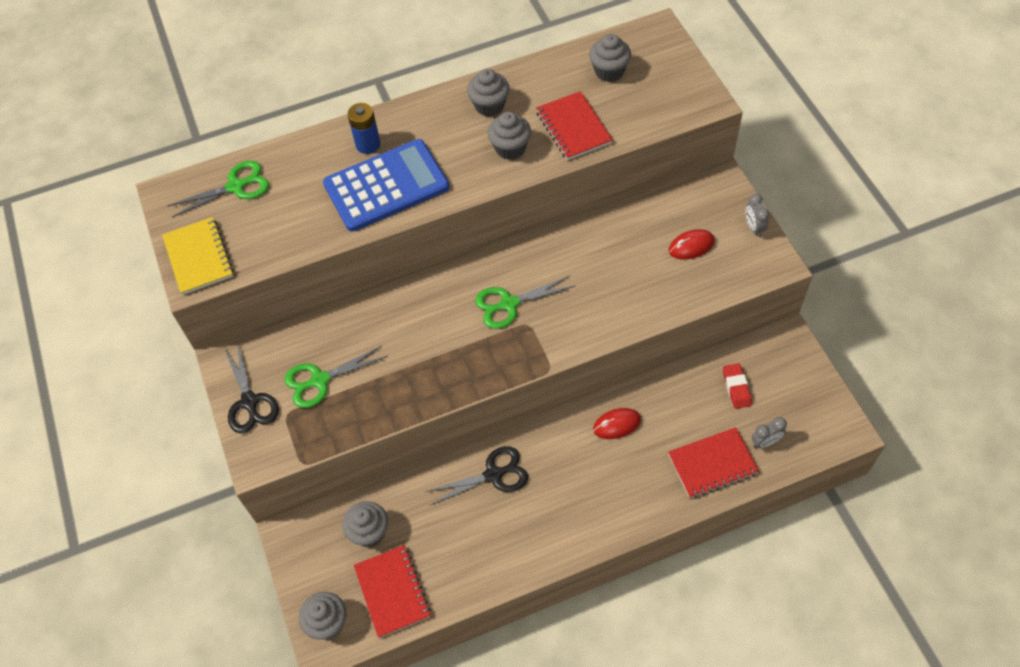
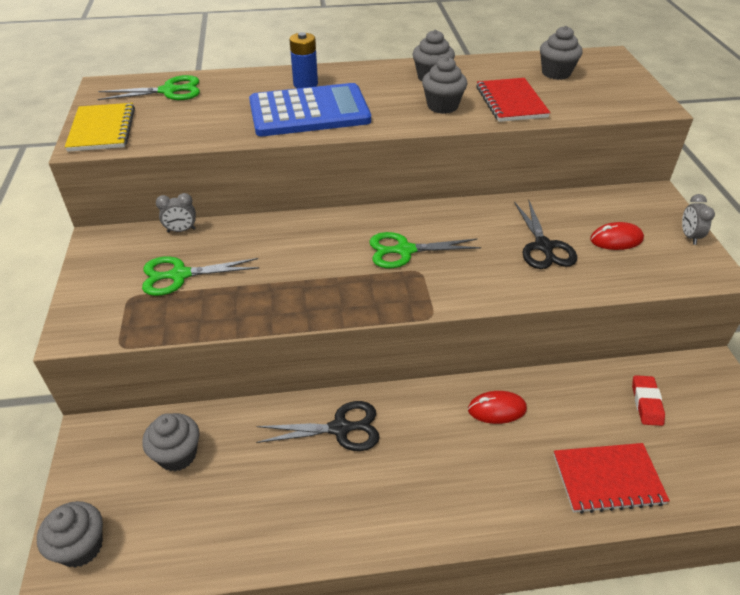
camera: 10 degrees right, 15 degrees down
(250, 402) = (99, 279): black scissors -> black scissors (543, 247)
(392, 592) = (173, 530): red notebook -> none
(765, 442) = (679, 470): grey clock -> grey clock (181, 230)

